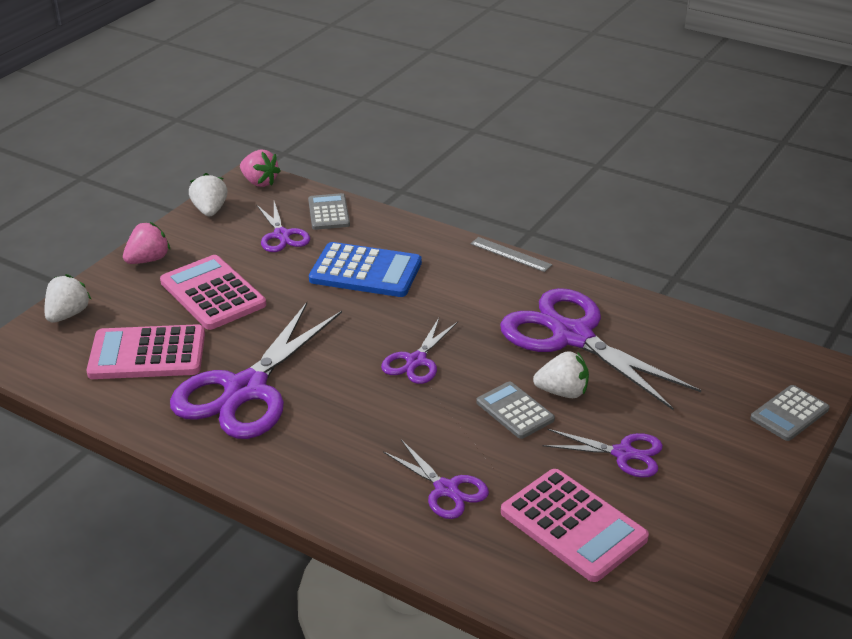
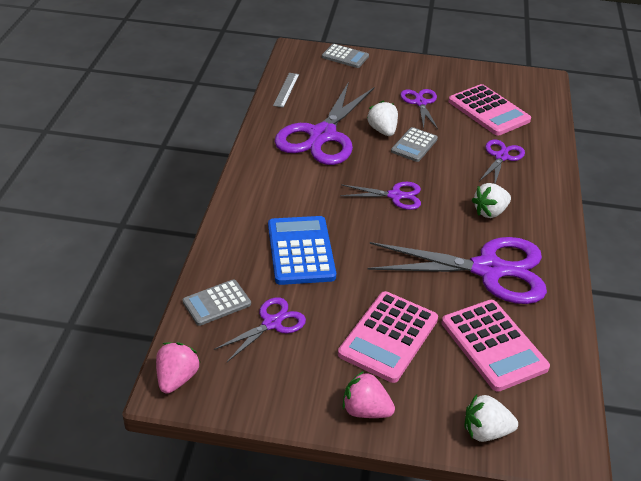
camera: 115 degrees left, 5 degrees up
(210, 210) = (252, 398): white strawberry -> white strawberry (490, 212)
(510, 254) = (234, 179): grey ruler -> grey ruler (286, 89)
(573, 525) = (488, 111): pink calculator -> pink calculator turned 120 degrees clockwise

